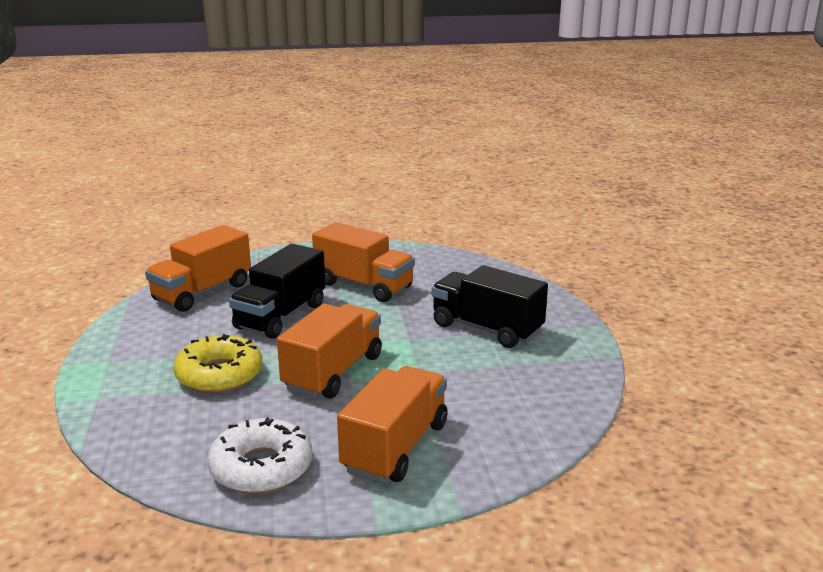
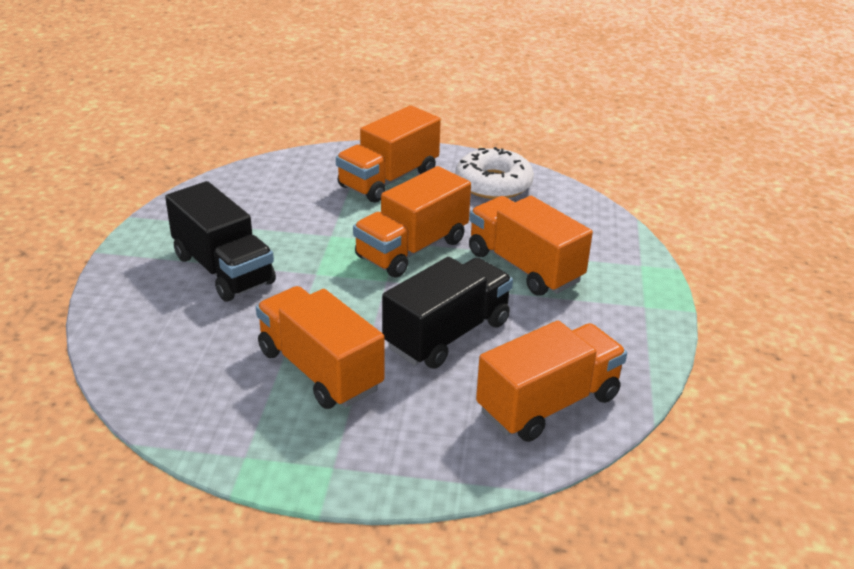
camera: 165 degrees left, 10 degrees up
(219, 375) = (524, 267): yellow donut -> orange truck

